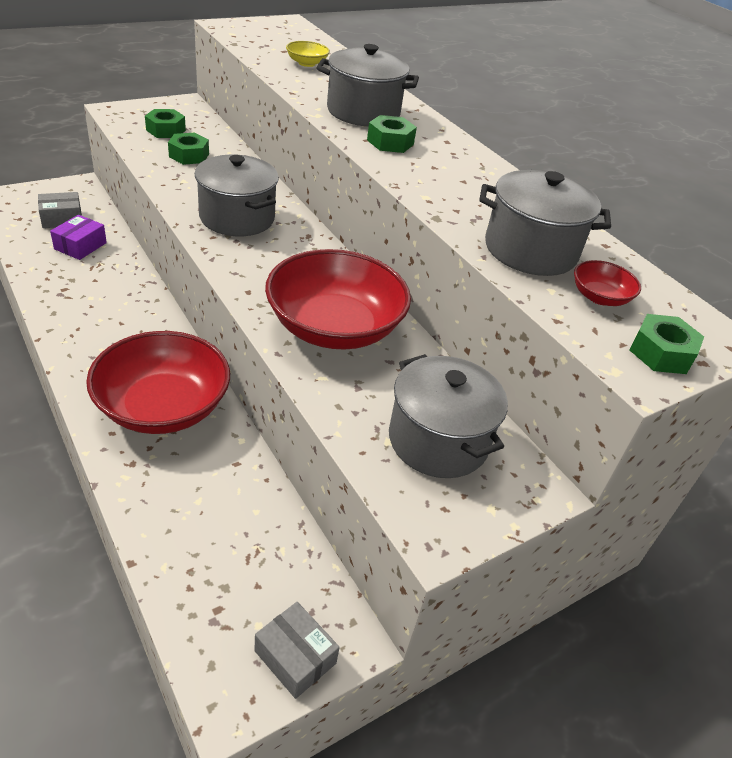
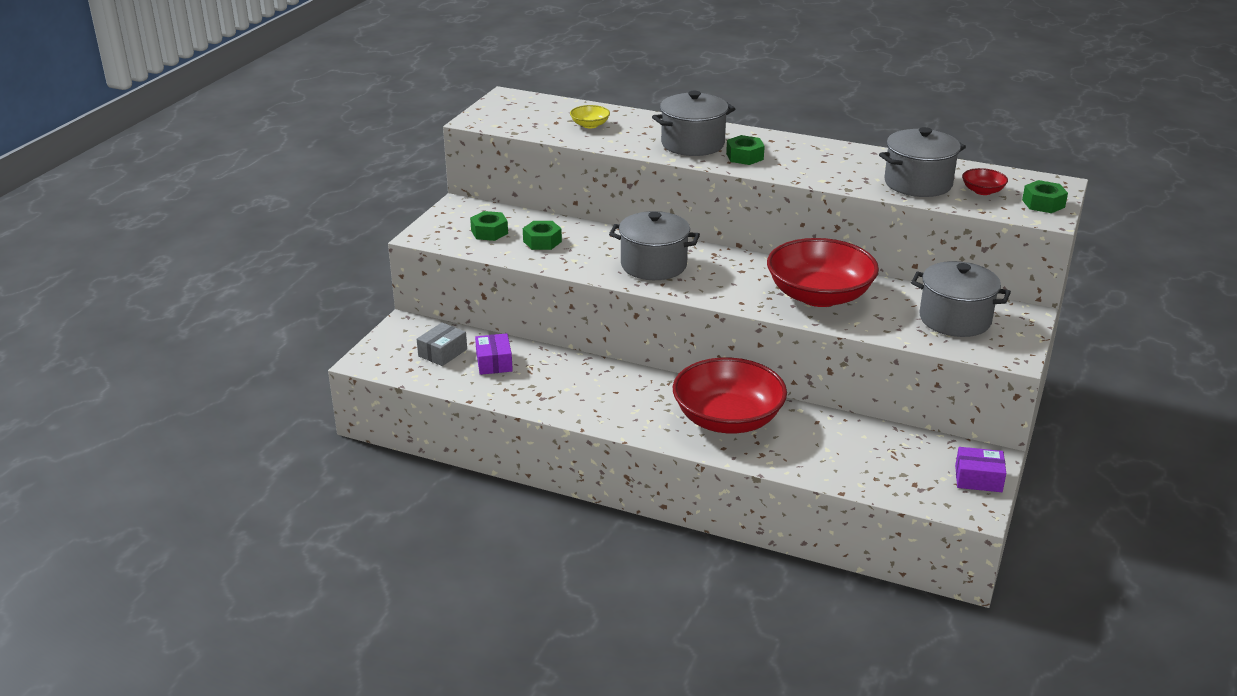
camera: 30 degrees left, 10 degrees down
(295, 657) = (978, 479): grey box -> purple box

